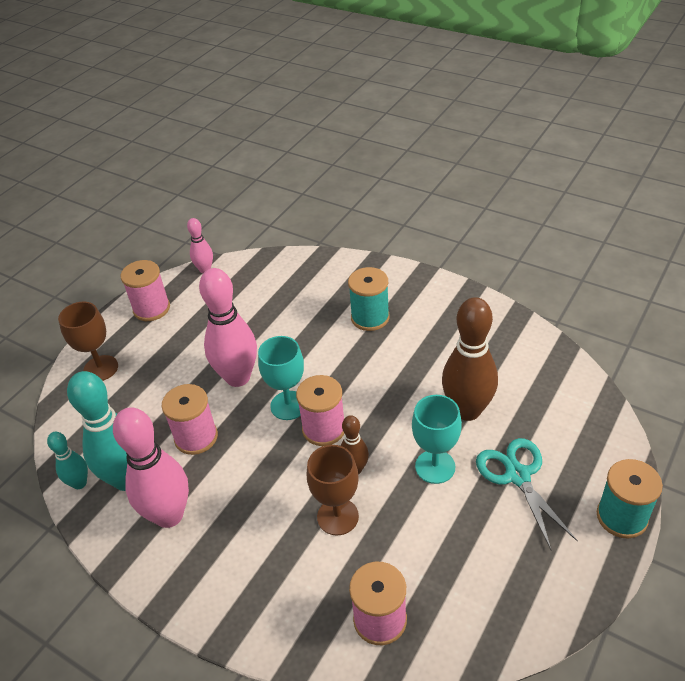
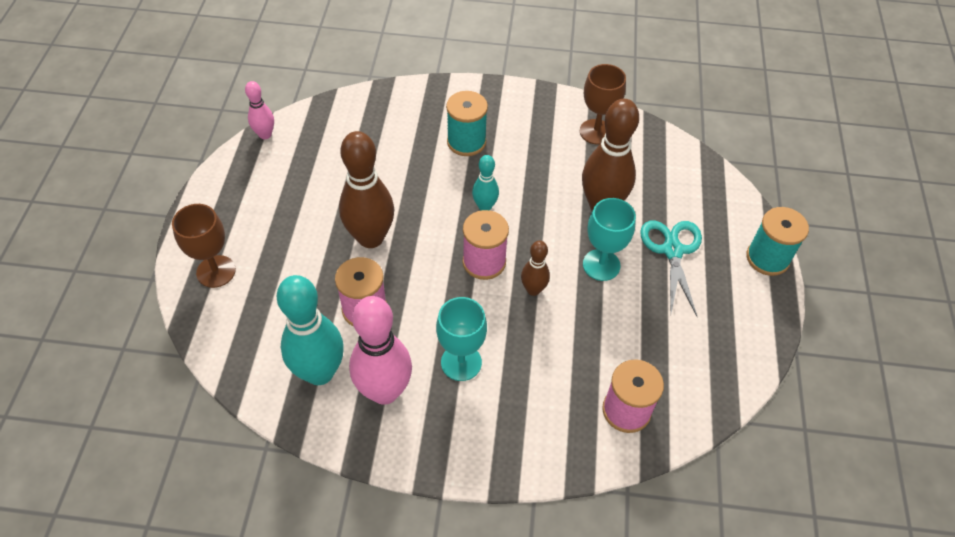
camera: 30 degrees left, 10 degrees up
(79, 483) = (271, 393): turquoise bowling pin -> turquoise bowling pin (485, 206)
(151, 308) = (232, 192): pink spool -> none
(238, 377) = (370, 238): pink bowling pin -> brown bowling pin
(288, 405) = (437, 250): turquoise goblet -> turquoise goblet (461, 362)
(337, 516) = (542, 337): brown goblet -> brown goblet (596, 132)
(517, 476) = (672, 250): turquoise scissors -> turquoise scissors turned 45 degrees clockwise

